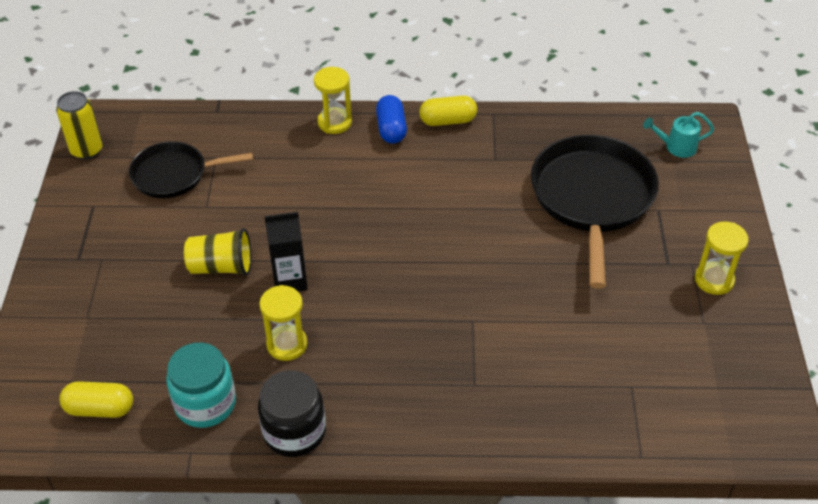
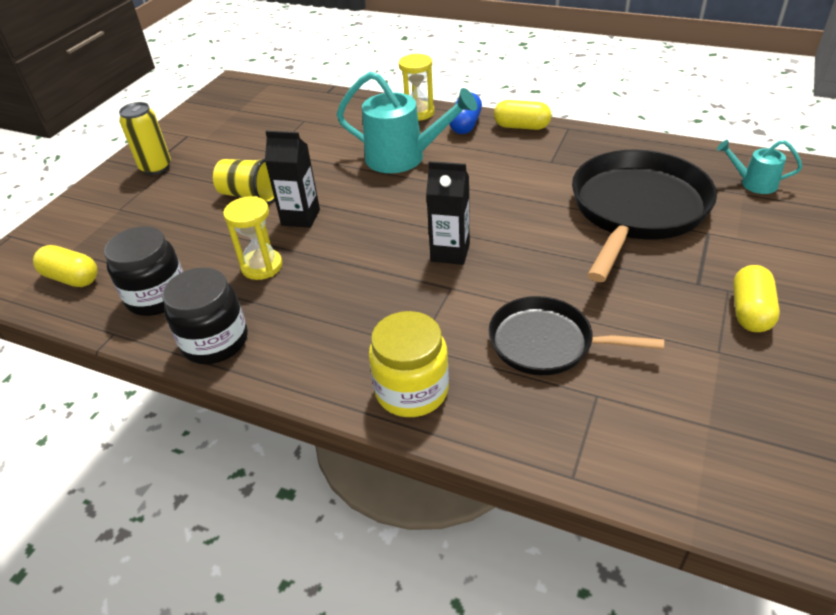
camera: 25 degrees right, 5 degrees down
(87, 150) = (211, 101): yellow can -> yellow can (156, 167)
(174, 175) = (263, 126): black pan -> black pan (546, 343)
(205, 403) = (157, 296): turquoise jar -> black jar
(352, 185) = (404, 158): none -> turquoise watering can
(453, 284) = (450, 252): none -> black carton
(490, 425) = (412, 390): none -> yellow jar
(714, 280) = (750, 311): yellow hourglass -> yellow capsule

